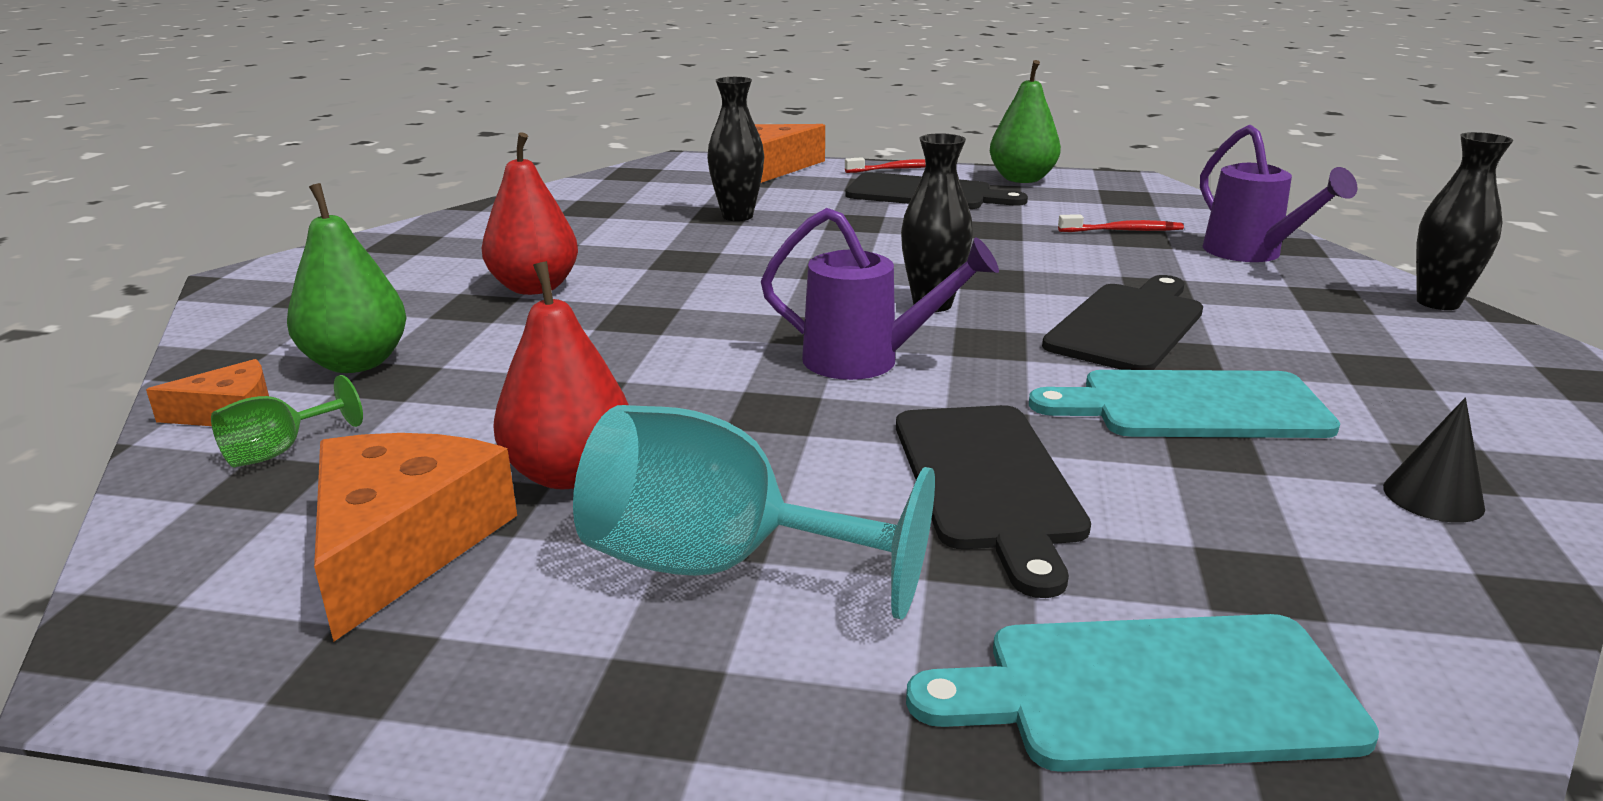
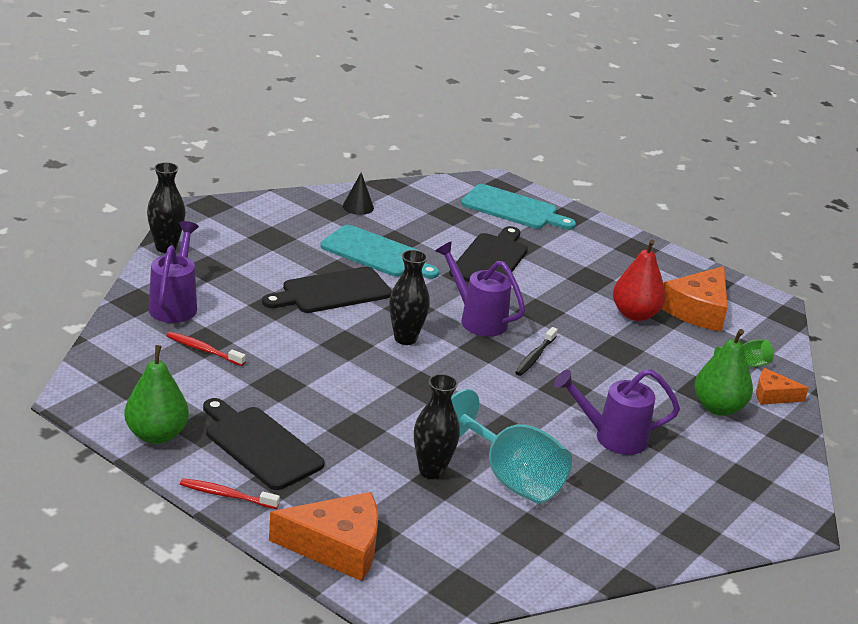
camera: 155 degrees left, 5 degrees up
(534, 287) = (612, 437): red pear -> purple watering can
(718, 340) = (535, 357): none -> black toothbrush
(720, 565) = (599, 269): turquoise goblet -> turquoise goblet (510, 478)

